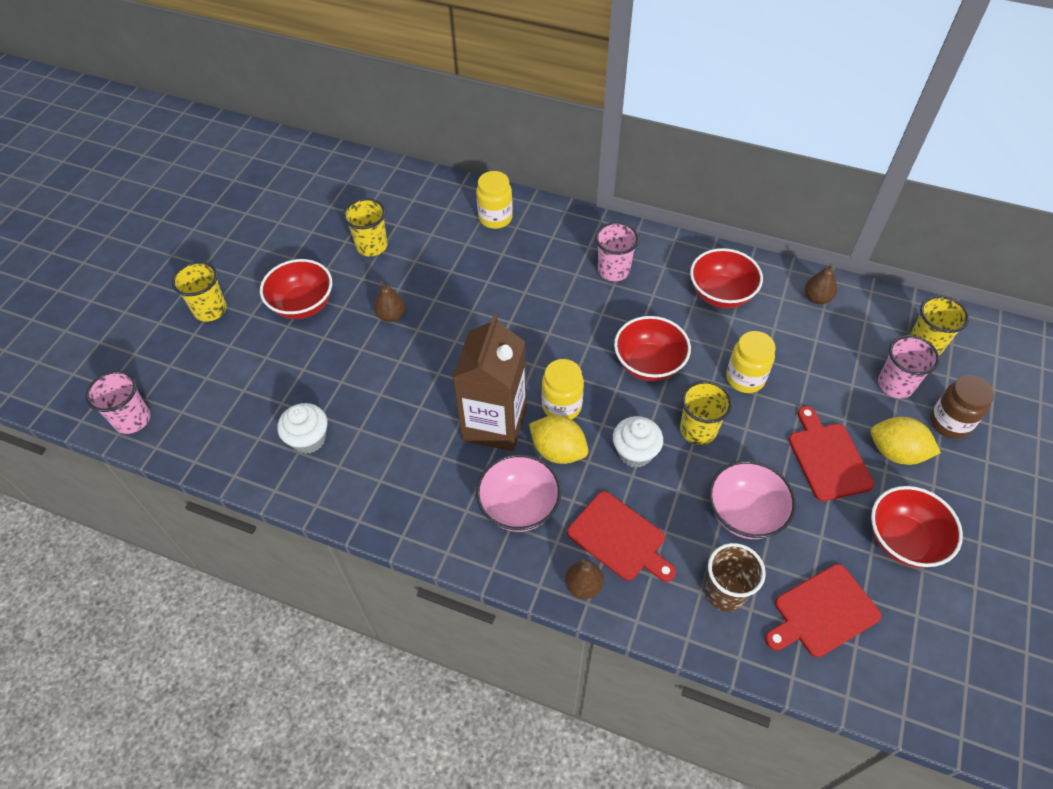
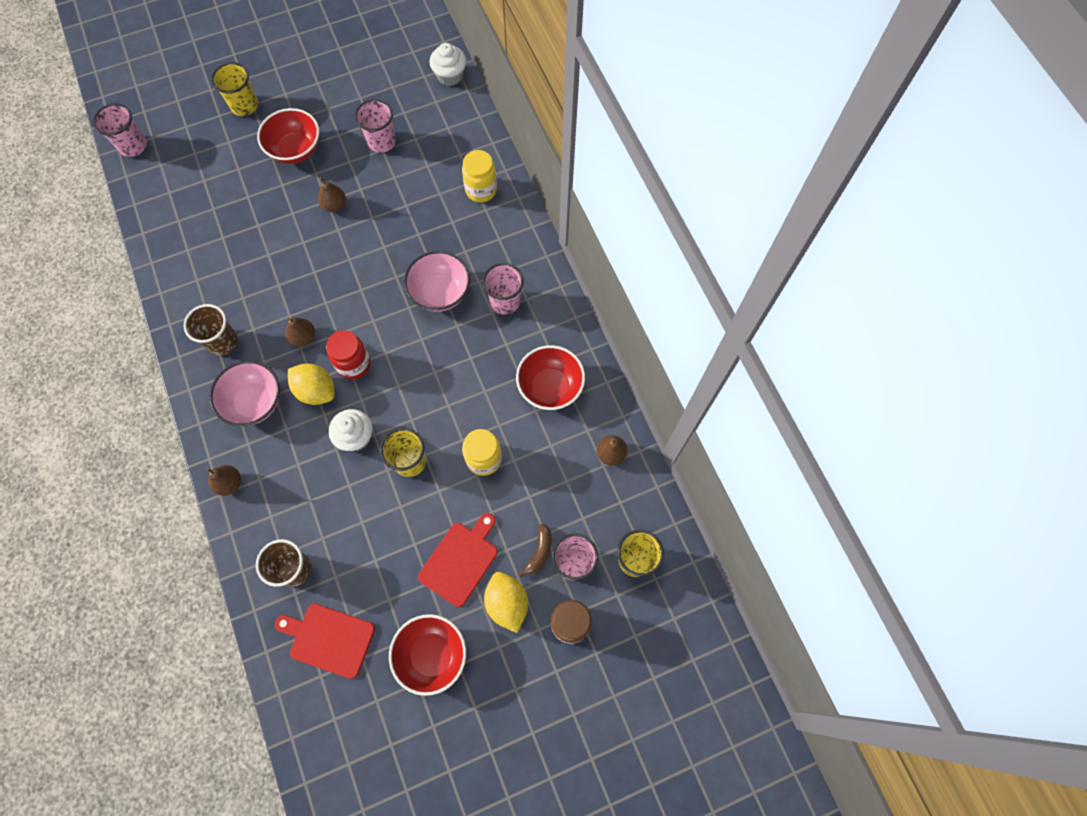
camera: 45 degrees right, 15 degrees up
(308, 439) = (200, 247): white cupcake -> white cupcake (450, 76)
(372, 246) = (382, 142): yellow cup -> pink cup
(428, 489) = (222, 341): none -> brown cup
(494, 424) = (303, 337): brown carton -> brown pear
(558, 451) = (316, 390): yellow lemon -> yellow lemon turned 45 degrees counterclockwise
(561, 406) = (354, 364): yellow jar -> red jar
(619, 538) = (281, 477): red cutting board -> none
(649, 364) = (439, 389): red bowl -> none
(744, 513) = (365, 539): pink bowl -> pink bowl (440, 292)
(866, 400) = (539, 552): none -> brown banana

